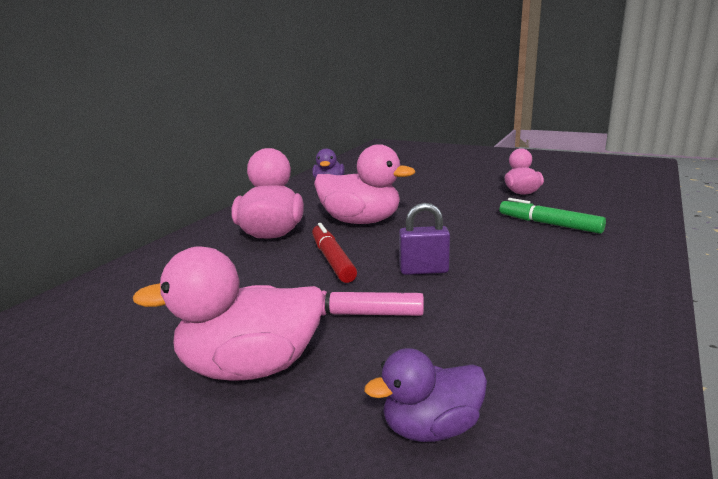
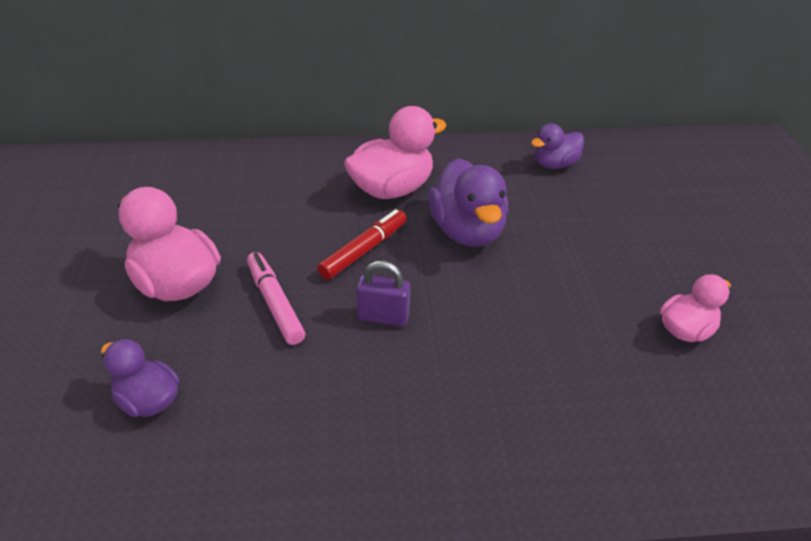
camera: 55 degrees right, 20 degrees up
(361, 221) = (467, 231): pink duck -> purple duck
(424, 270) = (383, 317): purple padlock -> purple padlock turned 45 degrees counterclockwise
(549, 224) = (588, 383): green marker -> none

